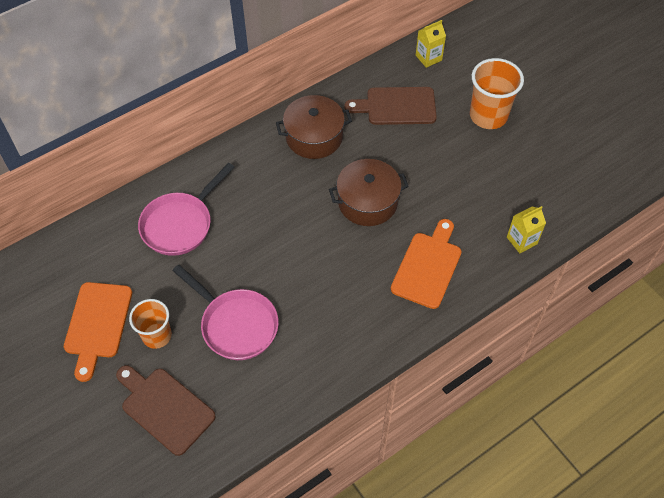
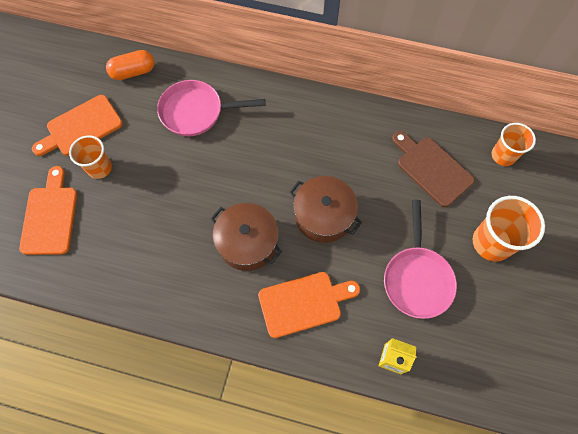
camera: 50 degrees right, 10 degrees up
(85, 245) = (133, 72): none -> orange capsule
(165, 408) = (50, 216): brown cutting board -> orange cutting board
(236, 324) = (146, 209): pink pan -> pink pan (417, 278)
(314, 137) = (347, 135): brown pot -> brown pot (247, 242)
(428, 58) = (503, 155): yellow carton -> orange cup

